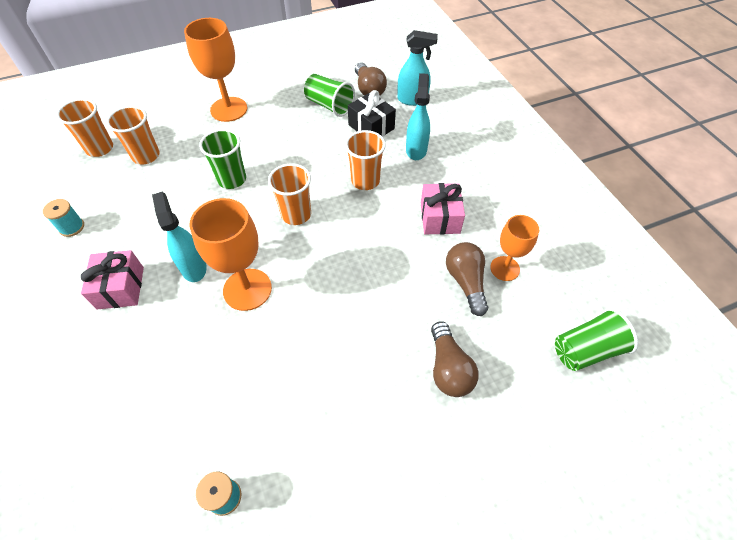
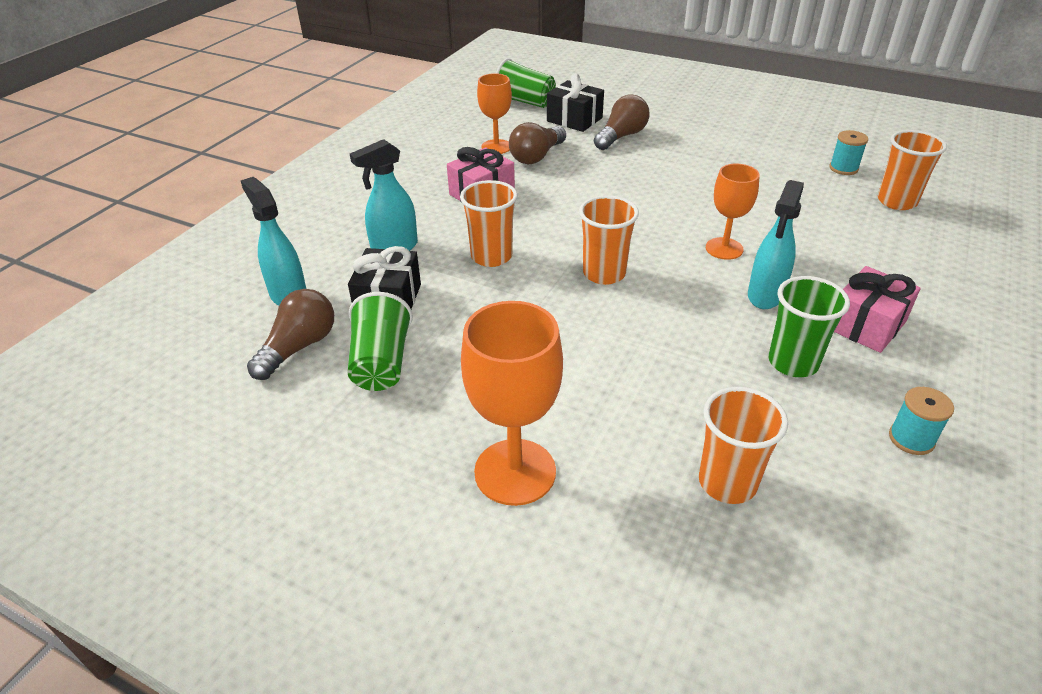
camera: 130 degrees left, 15 degrees down
(100, 148) = (805, 565): orange cup -> orange cup (896, 201)
(232, 179) = (632, 355): green cup -> green cup (793, 362)
(247, 289) = (724, 248): orange goblet -> orange goblet, size x0.63
(513, 360) = (574, 119): none -> black gift

